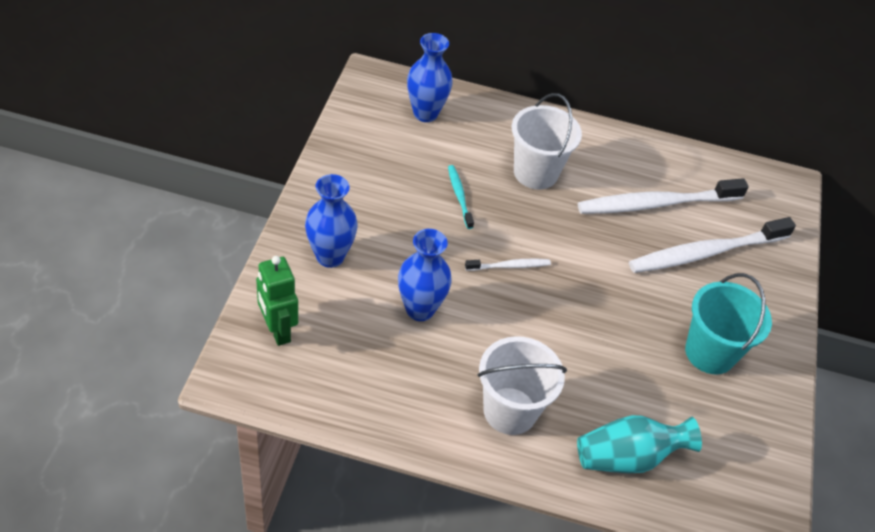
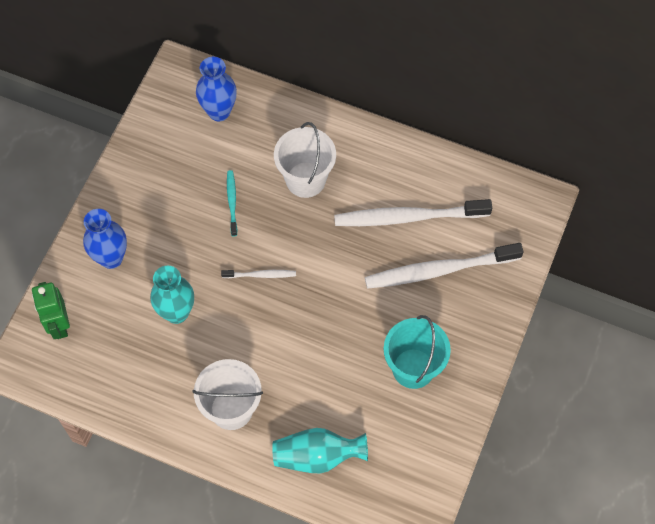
camera: 15 degrees right, 15 degrees up
(420, 309) = (176, 312): blue vase -> turquoise vase

